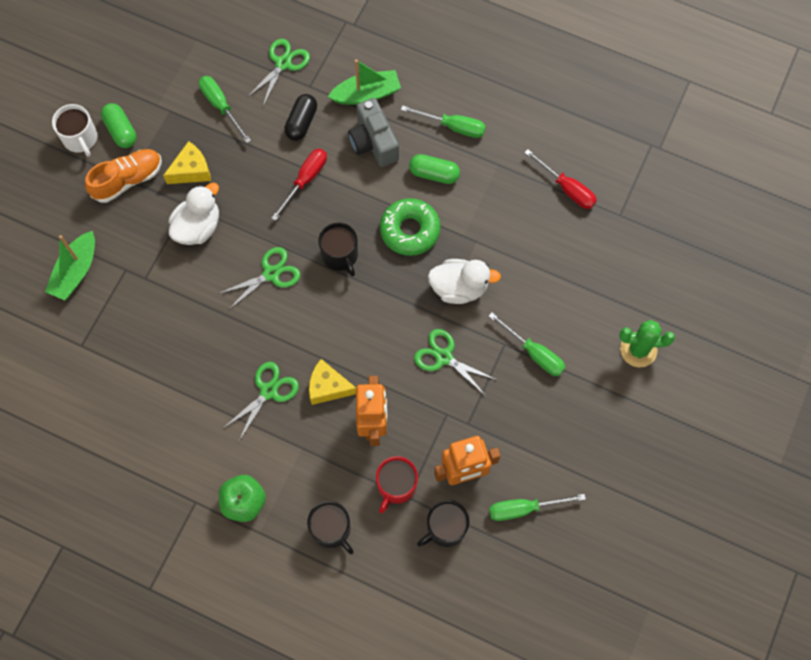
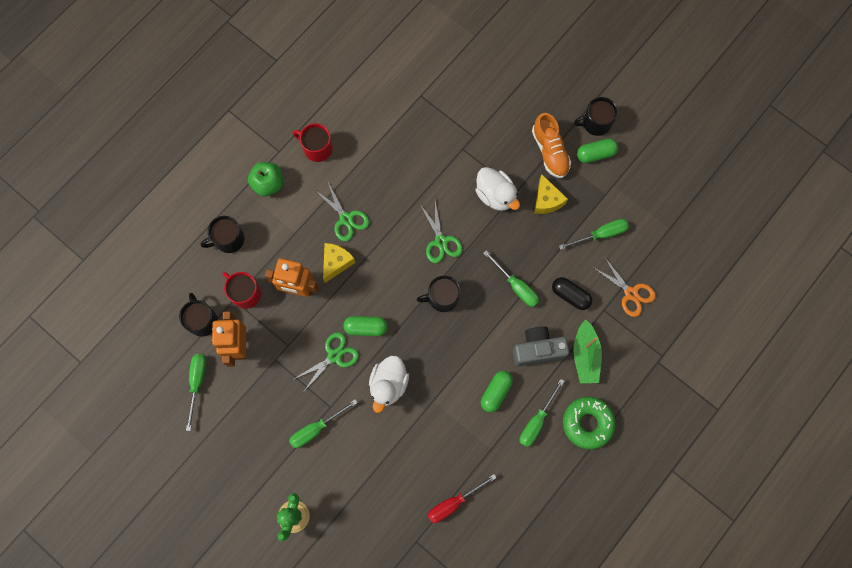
camera: 105 degrees right, 5 degrees up
(76, 271) = (481, 101): green boat -> none
(80, 138) = (595, 123): white mug -> black mug
(181, 454) = (317, 148): none -> red mug
(283, 63) = (631, 293): green scissors -> orange scissors
(305, 180) = (516, 286): red screwdriver -> green screwdriver
(399, 330) = (366, 327): none -> green capsule
(410, 230) = (449, 358): green donut -> green donut (587, 423)

